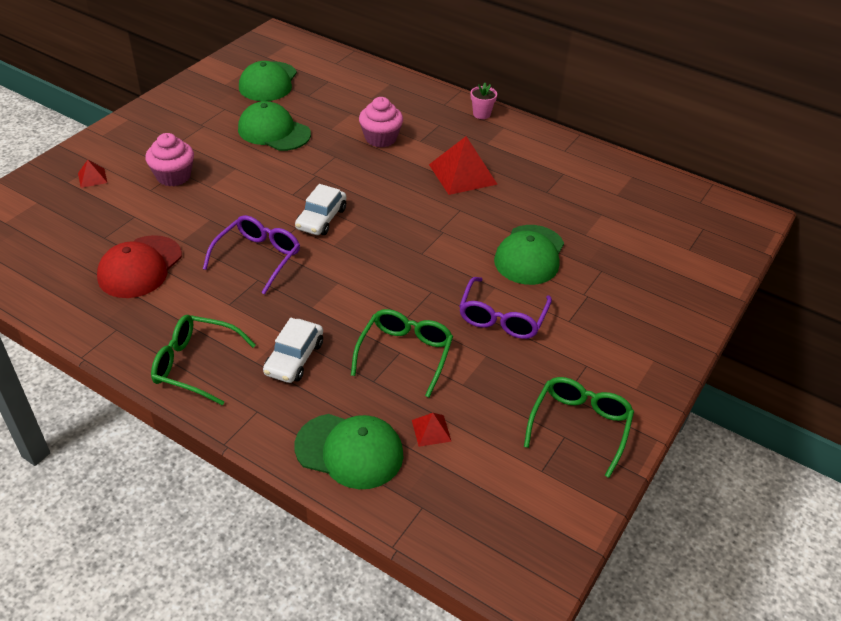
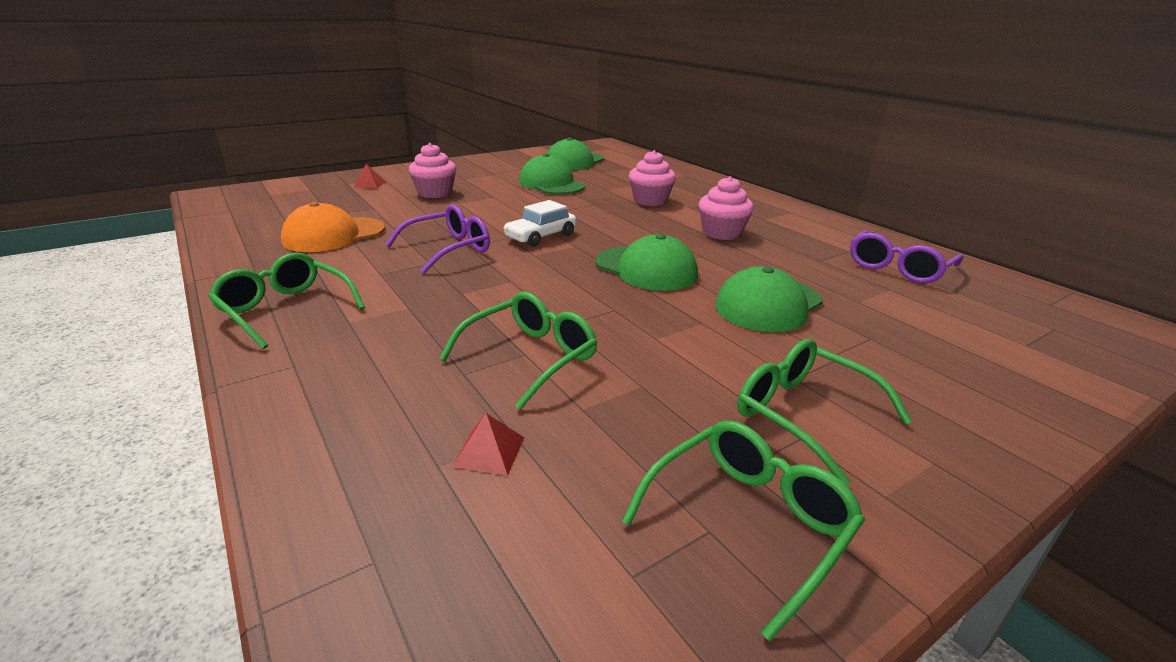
camera: 25 degrees right, 15 degrees down
(140, 267) = (334, 235): red cap -> orange cap
(294, 358) = (394, 329): white car -> none
(349, 451) = (351, 441): green cap -> green cap (646, 269)
(462, 174) = (722, 233): red pyramid -> pink cupcake
(481, 114) = (770, 201): pink flower pot -> none
(502, 318) = (692, 352): purple glasses -> purple glasses (898, 268)
(583, 348) = (803, 414): none -> green glasses

